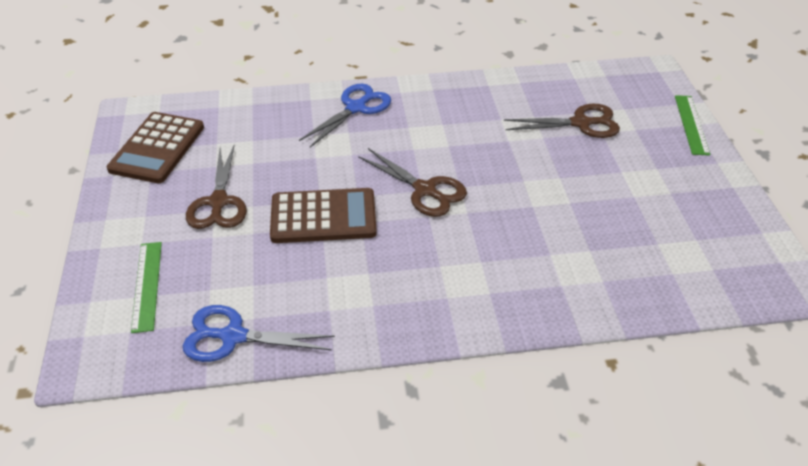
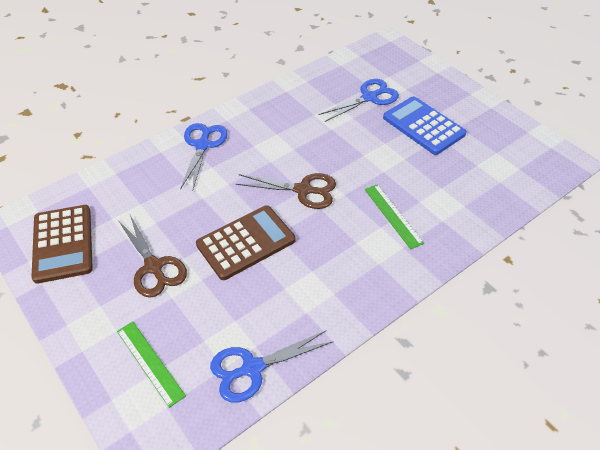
camera: 30 degrees left, 5 degrees up
(581, 123) = (369, 97): brown scissors -> blue scissors
(623, 176) = (423, 126): none -> blue calculator
(691, 124) = (437, 73): green ruler -> green ruler (393, 215)

